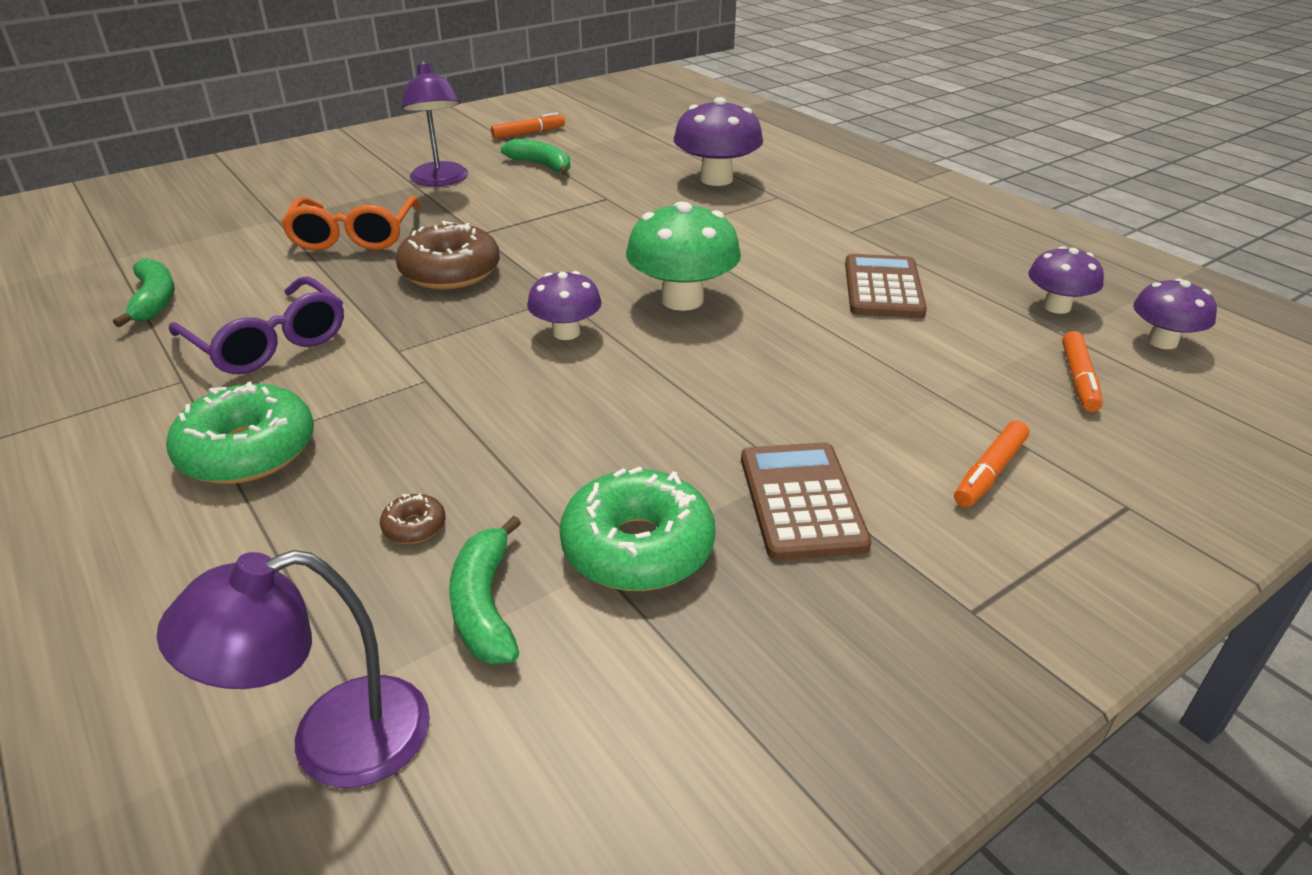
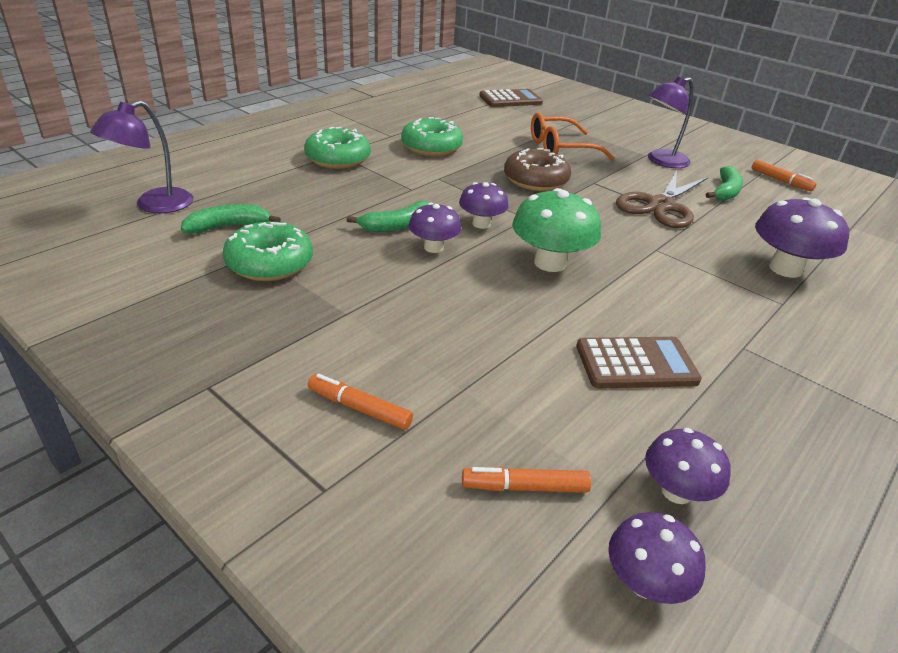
camera: 75 degrees right, 0 degrees up
(154, 301) = (458, 117): green banana -> green banana (396, 226)
(269, 343) = (431, 147): purple glasses -> green donut
(332, 741) = (154, 205): purple lamp -> purple lamp turned 105 degrees counterclockwise
(414, 526) = (285, 203): brown donut -> none
(561, 207) = (660, 205): none -> brown scissors
(623, 379) = (433, 247): none -> purple mushroom
(801, 501) = (315, 318): brown calculator -> brown calculator (510, 99)

